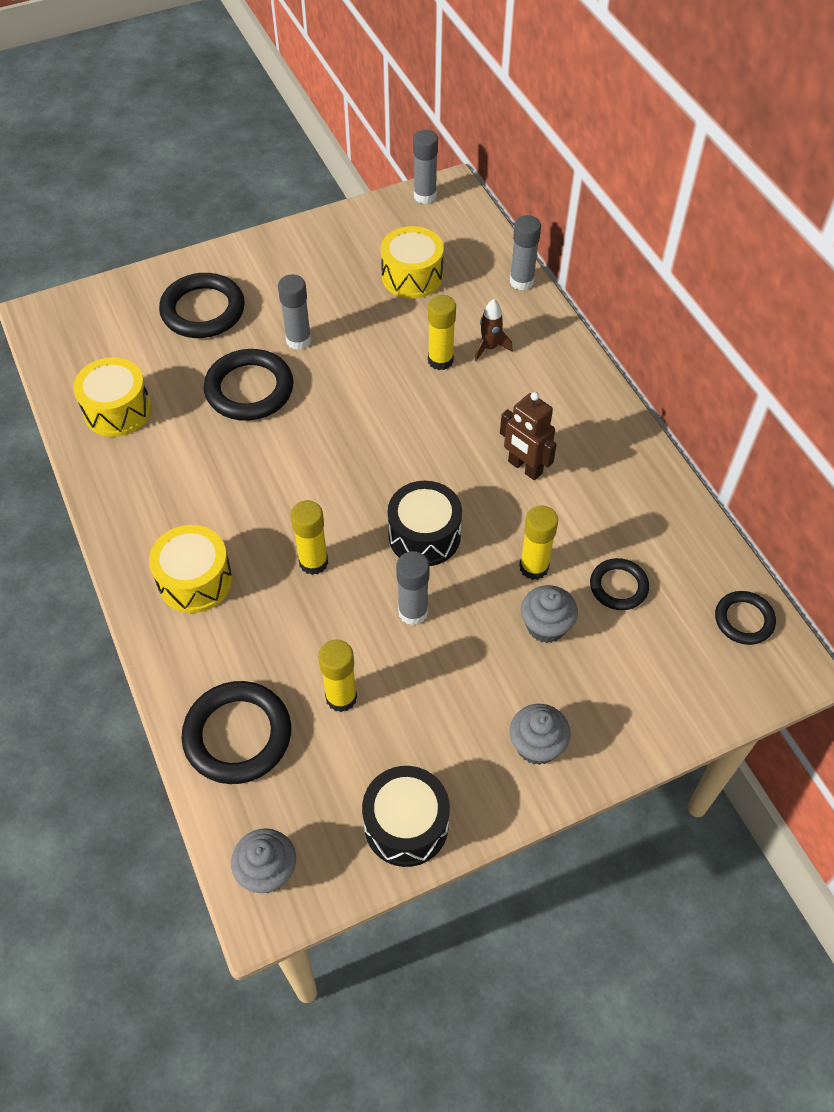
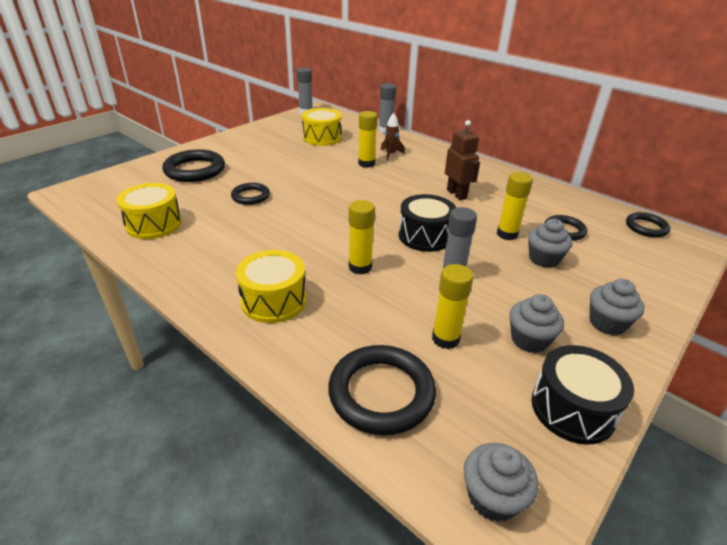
camera: 25 degrees left, 20 degrees down
(249, 389) = (250, 196): black ring -> black ring, size x0.59
(298, 340) = (270, 171): grey glue stick -> none
(429, 733) = (529, 340): none -> grey cupcake
(524, 468) = (457, 194): brown robot -> brown robot turned 135 degrees counterclockwise

